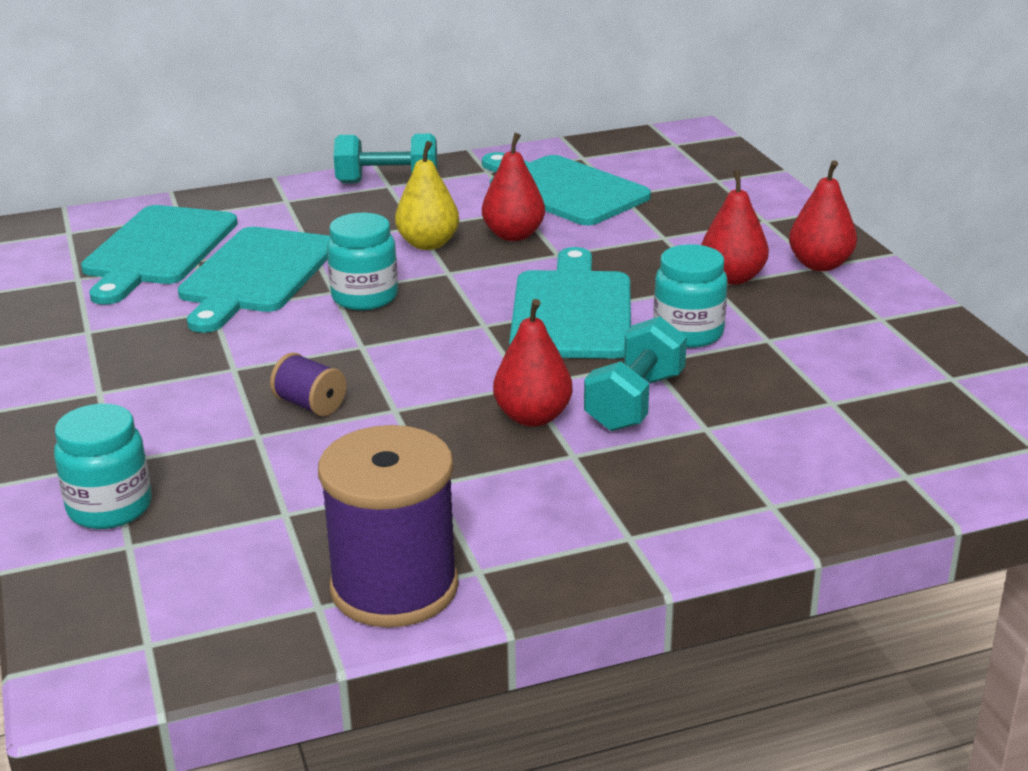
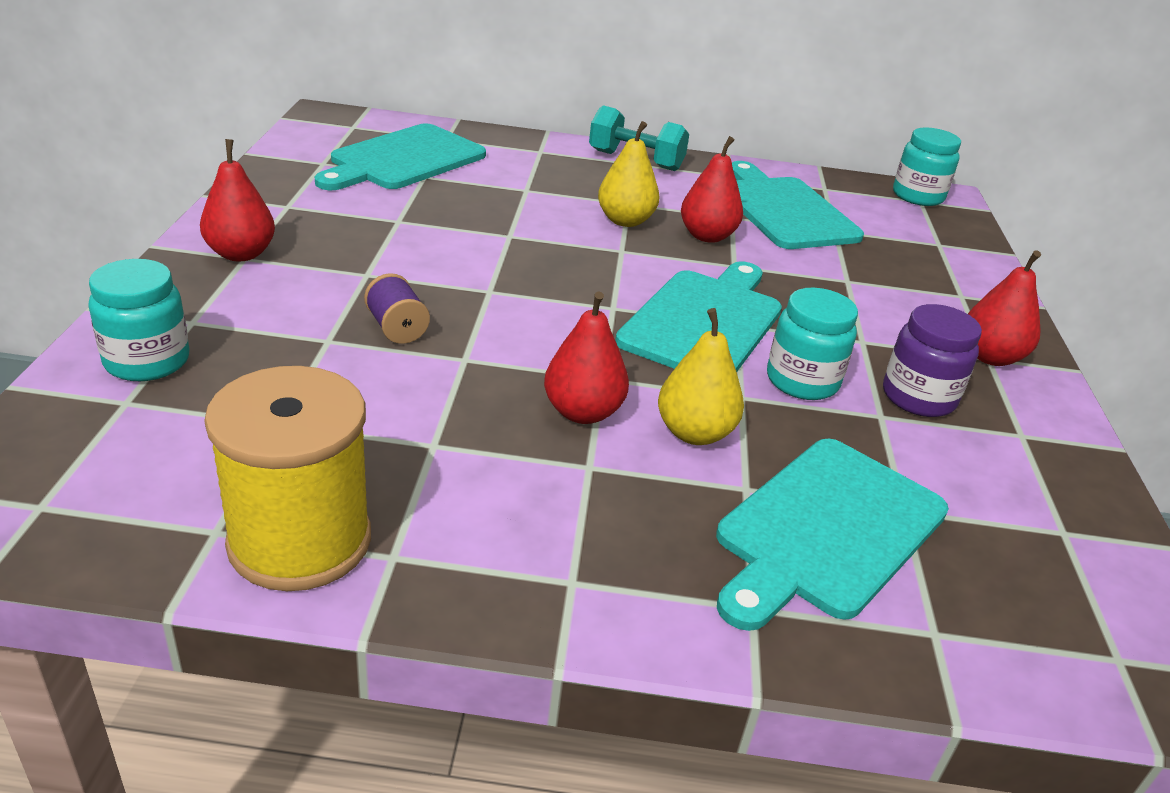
camera: 20 degrees right, 5 degrees up
(255, 275) = (459, 202): turquoise cutting board -> turquoise cutting board (826, 530)
(365, 297) = (530, 249): turquoise jar -> turquoise jar (917, 196)
(394, 587) = (300, 541): purple spool -> yellow spool
(635, 402) = (694, 433): turquoise dumbbell -> yellow pear
(732, 278) = (888, 341): red pear -> red pear (241, 254)
(786, 316) = (918, 397): none -> purple jar

